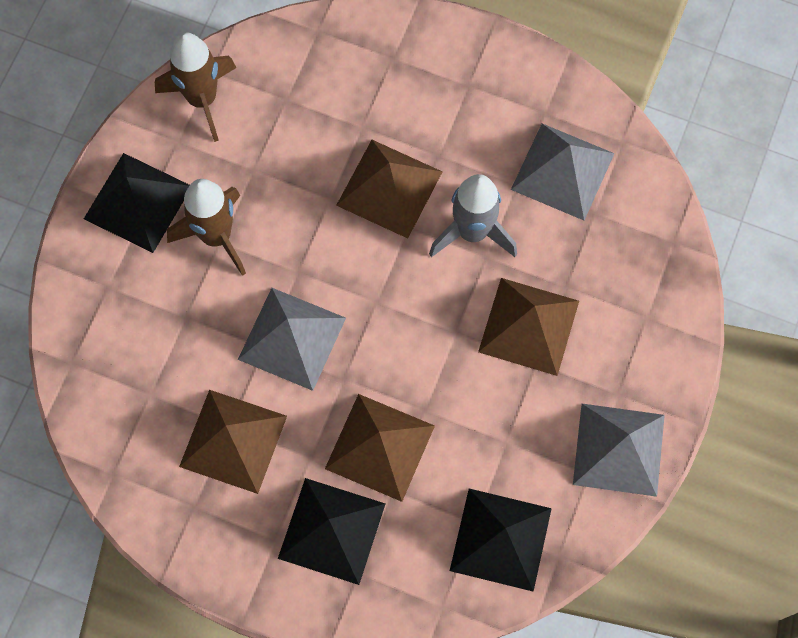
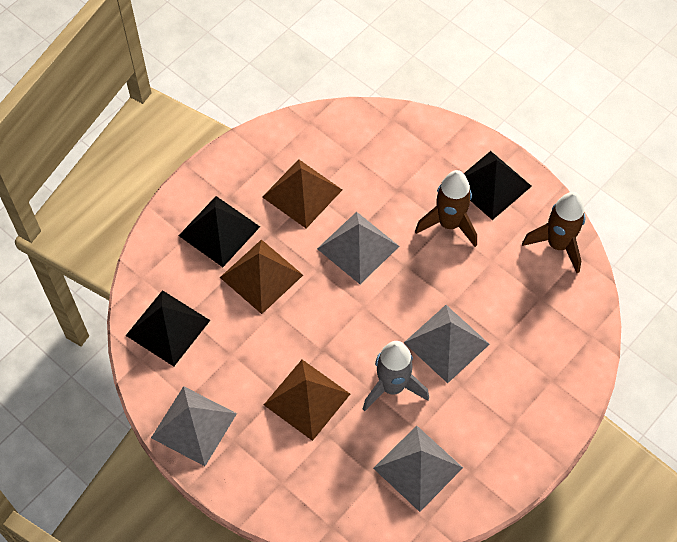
camera: 110 degrees right, 10 degrees down
(389, 188) = (446, 343): brown pyramid -> grey pyramid

